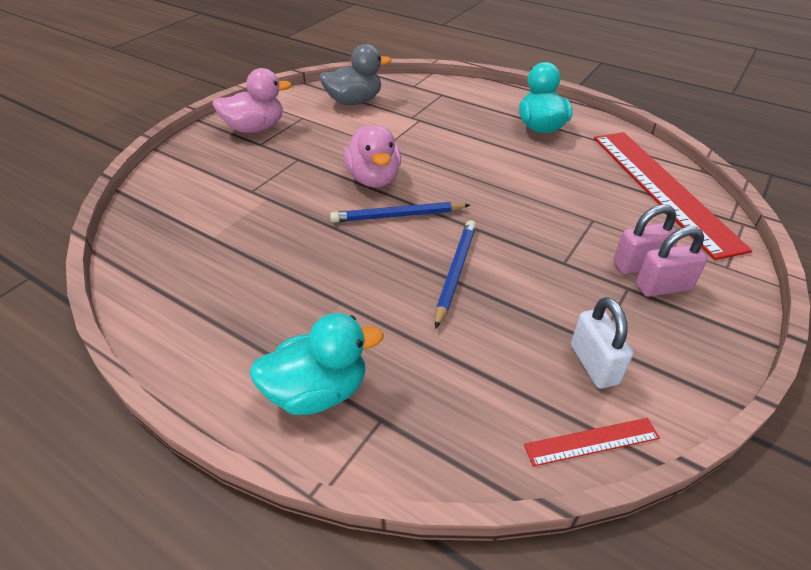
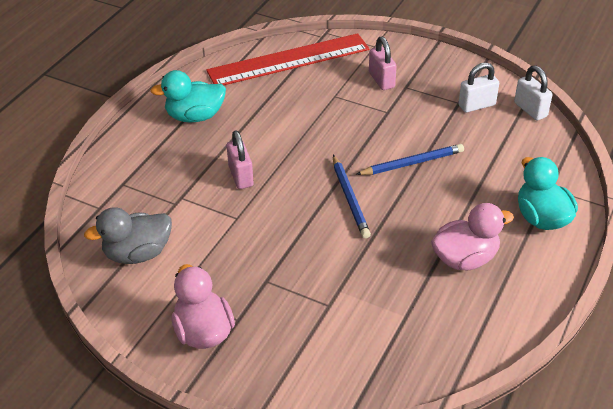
camera: 95 degrees left, 0 degrees up
(354, 101) = (138, 253): grey duck -> grey duck turned 90 degrees counterclockwise
(374, 179) = (296, 219): pink duck -> pink duck (465, 259)
(455, 272) = (412, 163): blue pencil -> blue pencil turned 150 degrees clockwise
(591, 441) = (530, 110): red ruler -> white padlock
(663, 287) = (401, 73): pink padlock -> pink padlock (241, 176)

